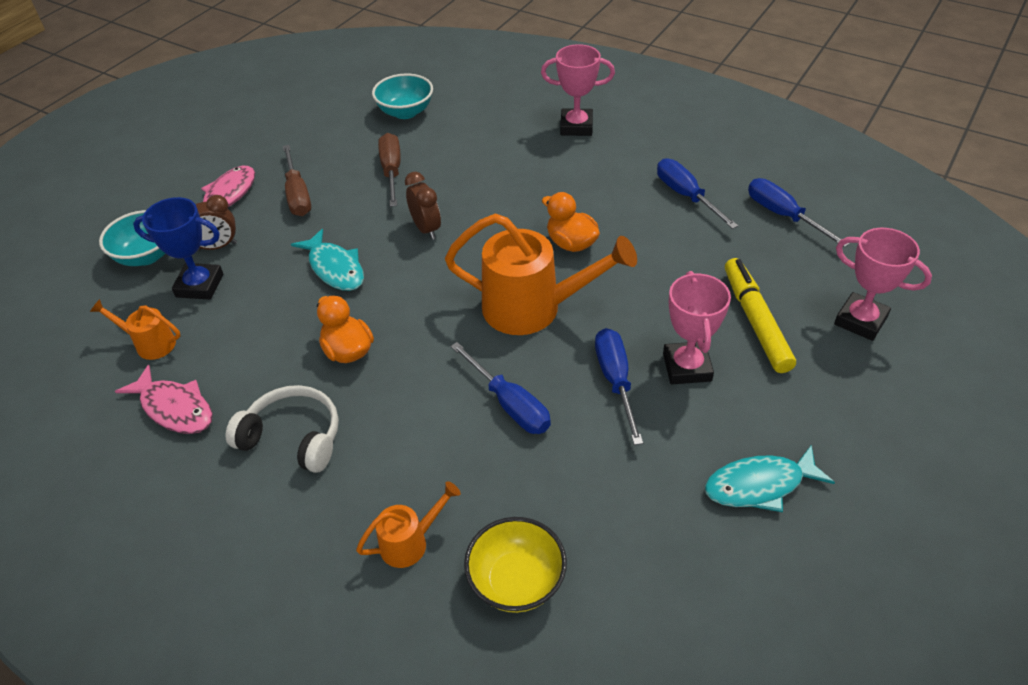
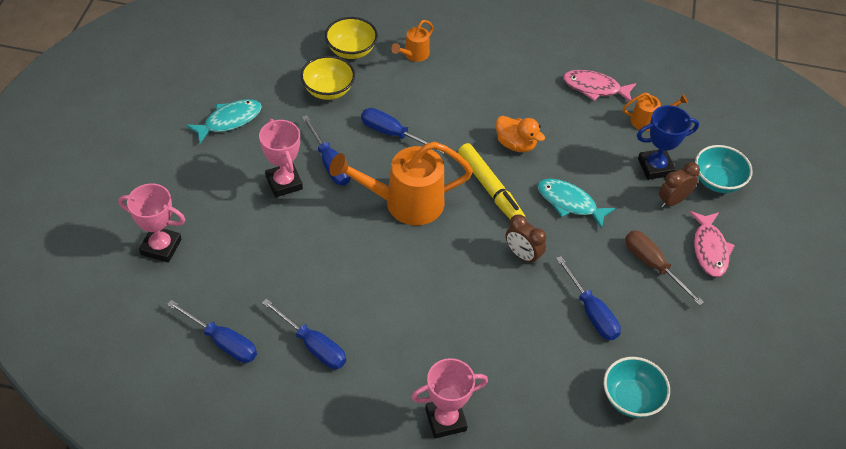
camera: 155 degrees right, 5 degrees up
(293, 437) = (512, 88): white headphones -> none
(391, 171) = (591, 312): brown screwdriver -> blue screwdriver
(571, 243) = (398, 268): orange duck -> none
(583, 504) = (328, 90): none -> yellow bowl
(756, 321) = (239, 229): yellow marker -> yellow marker (490, 189)

